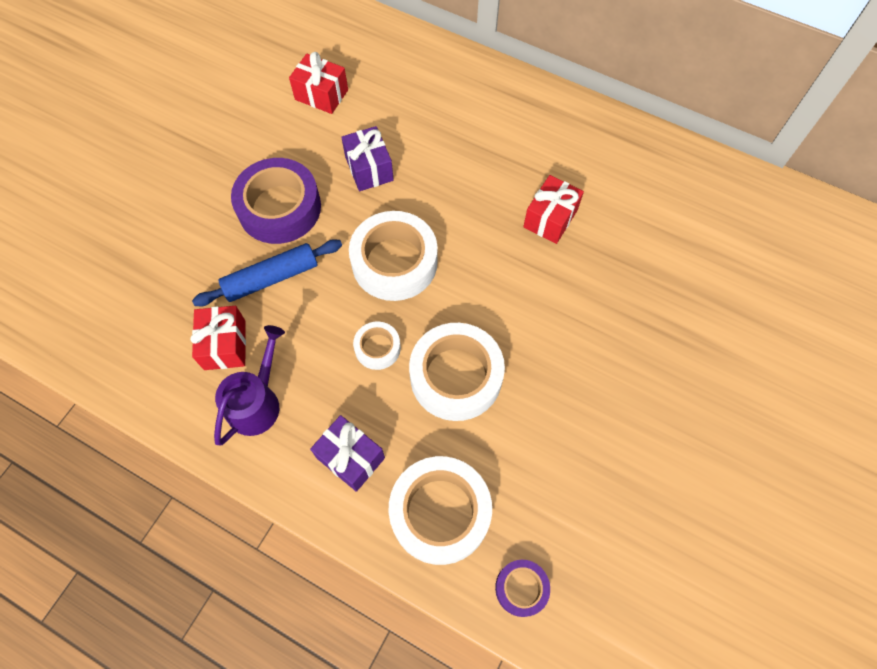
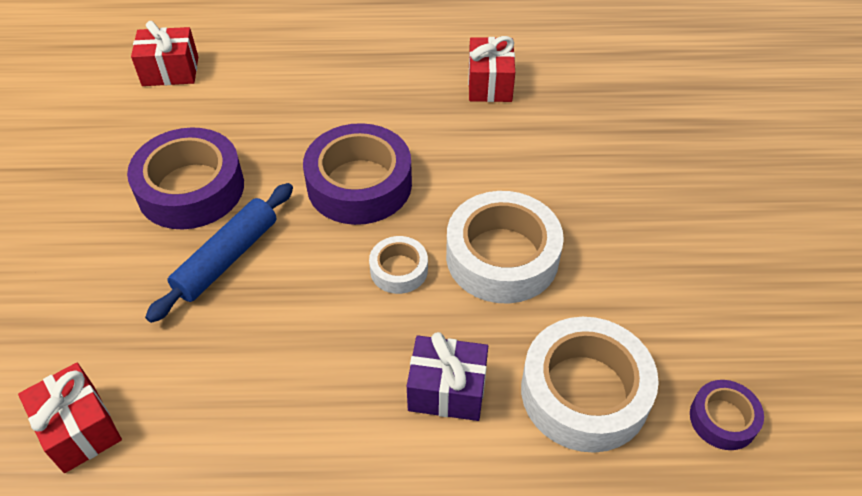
camera: 30 degrees left, 15 degrees down
(225, 345) = (214, 350): red gift -> red gift (79, 429)
(257, 402) = (295, 390): purple watering can -> none
(369, 169) = (271, 114): purple gift -> none
(394, 262) = (359, 184): white tape -> purple tape

